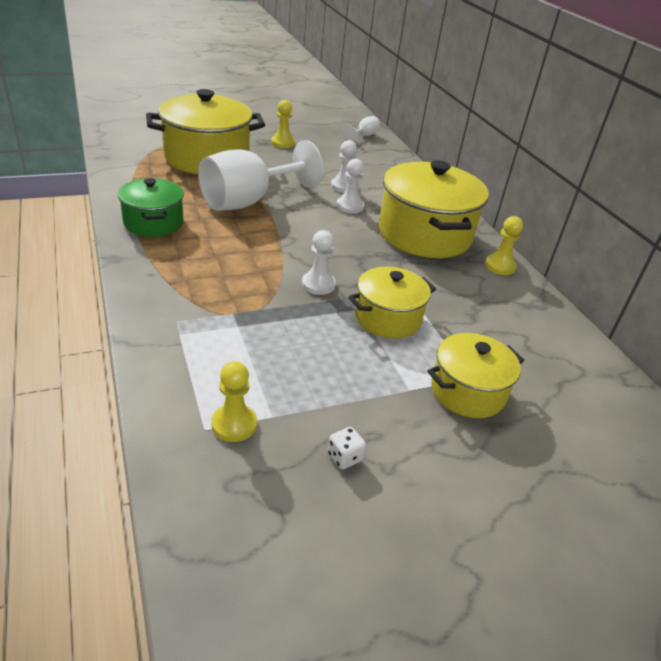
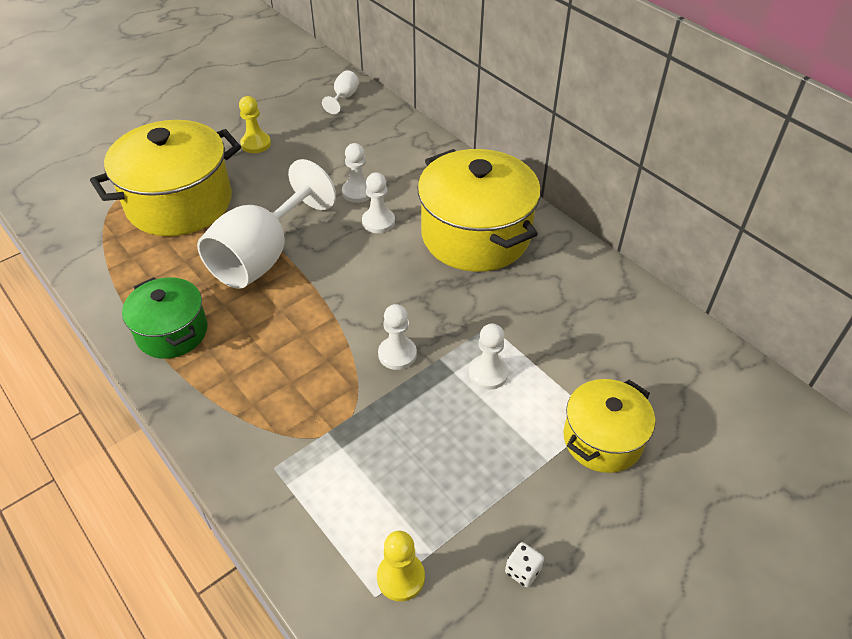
camera: 15 degrees left, 10 degrees up
(388, 318) = (488, 373): yellow pot -> white pawn
(500, 266) = (569, 253): yellow pawn -> none

